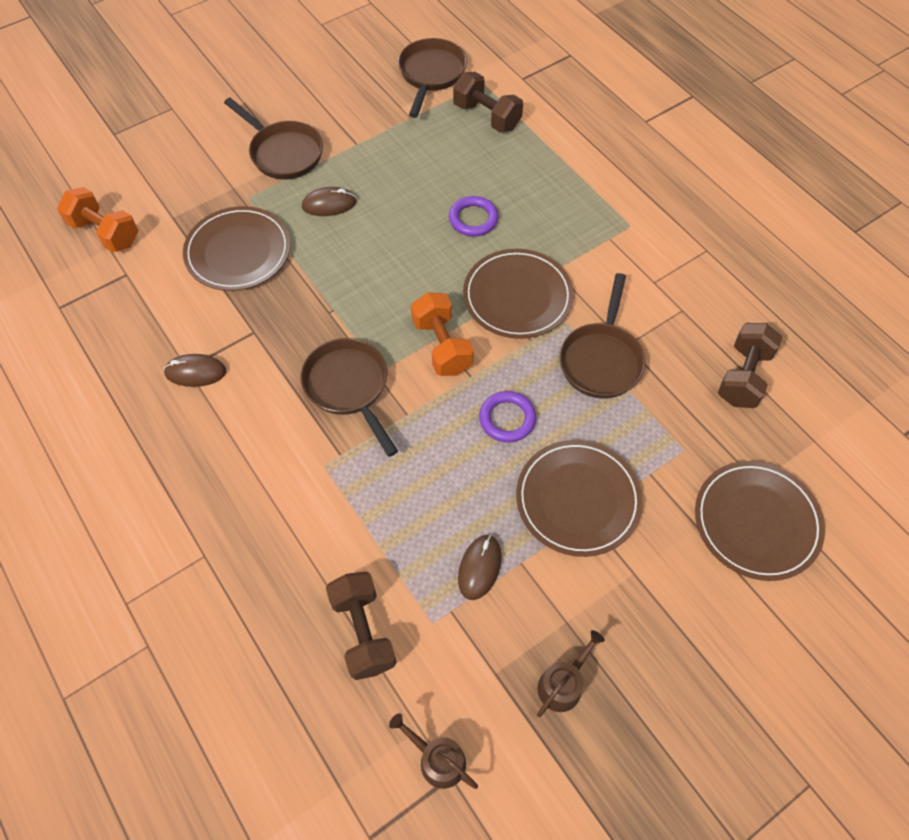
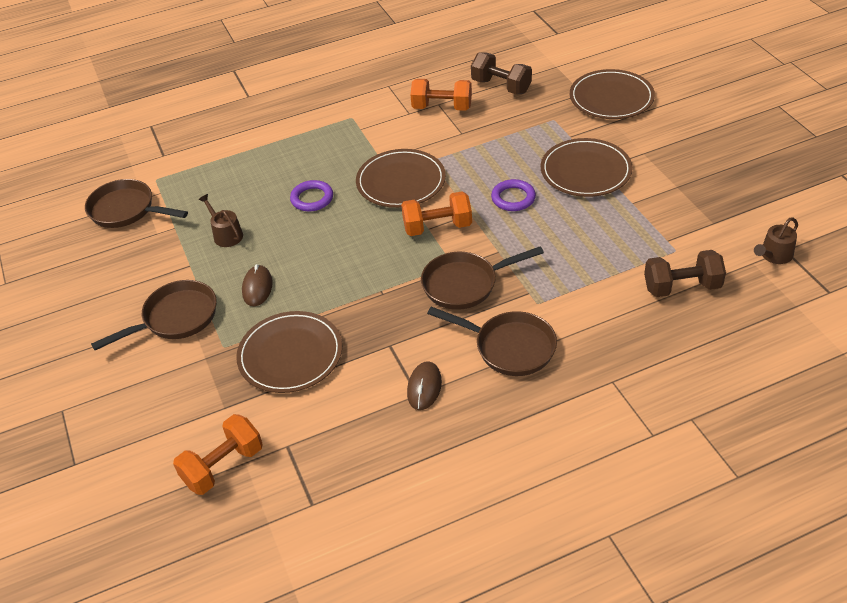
camera: 75 degrees left, 15 degrees down
(479, 567) = (634, 223): brown mouse -> none
(487, 116) = (198, 180): brown dumbbell -> none
(563, 684) = (720, 193): brown watering can -> brown watering can (226, 234)
(601, 360) = (471, 146): brown pan -> brown pan (510, 347)
(675, 315) = (442, 108): none -> orange dumbbell

